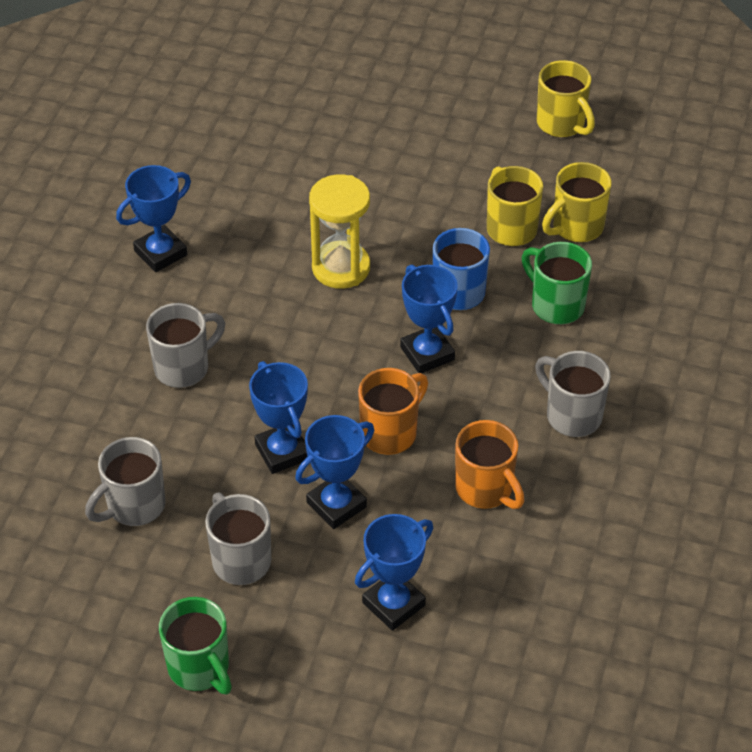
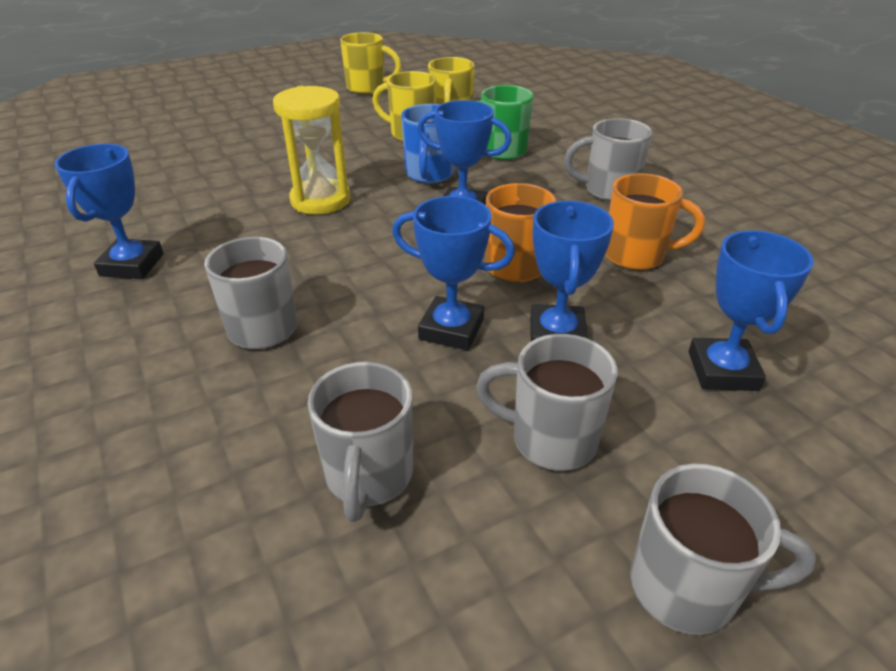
camera: 45 degrees left, 10 degrees down
(200, 668) = (687, 588): green mug -> grey mug

